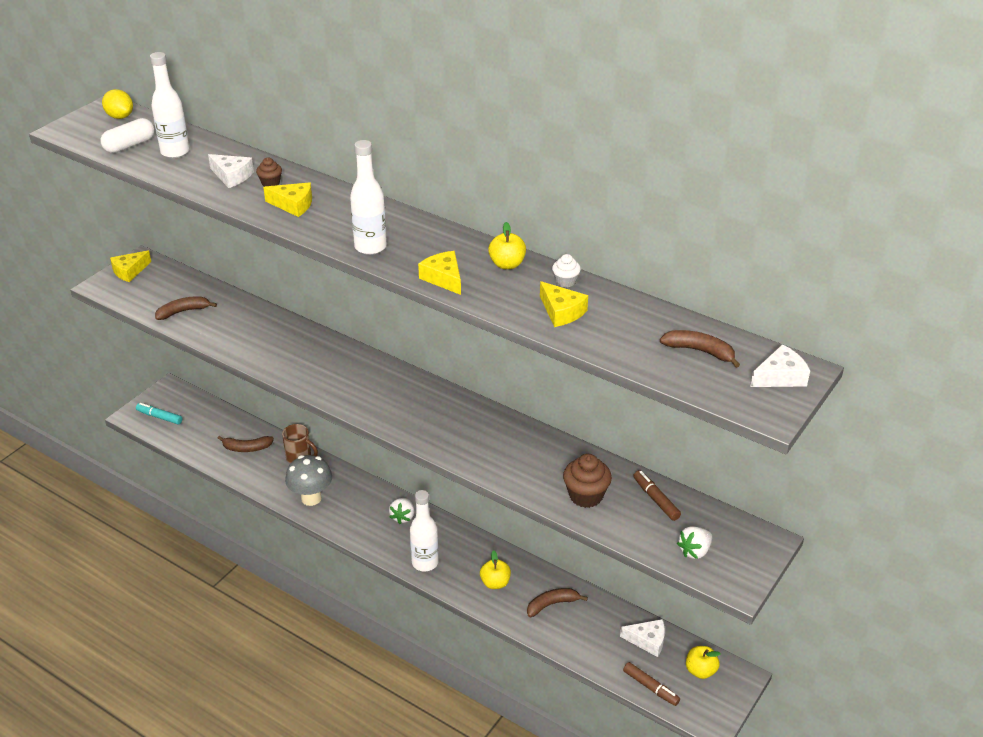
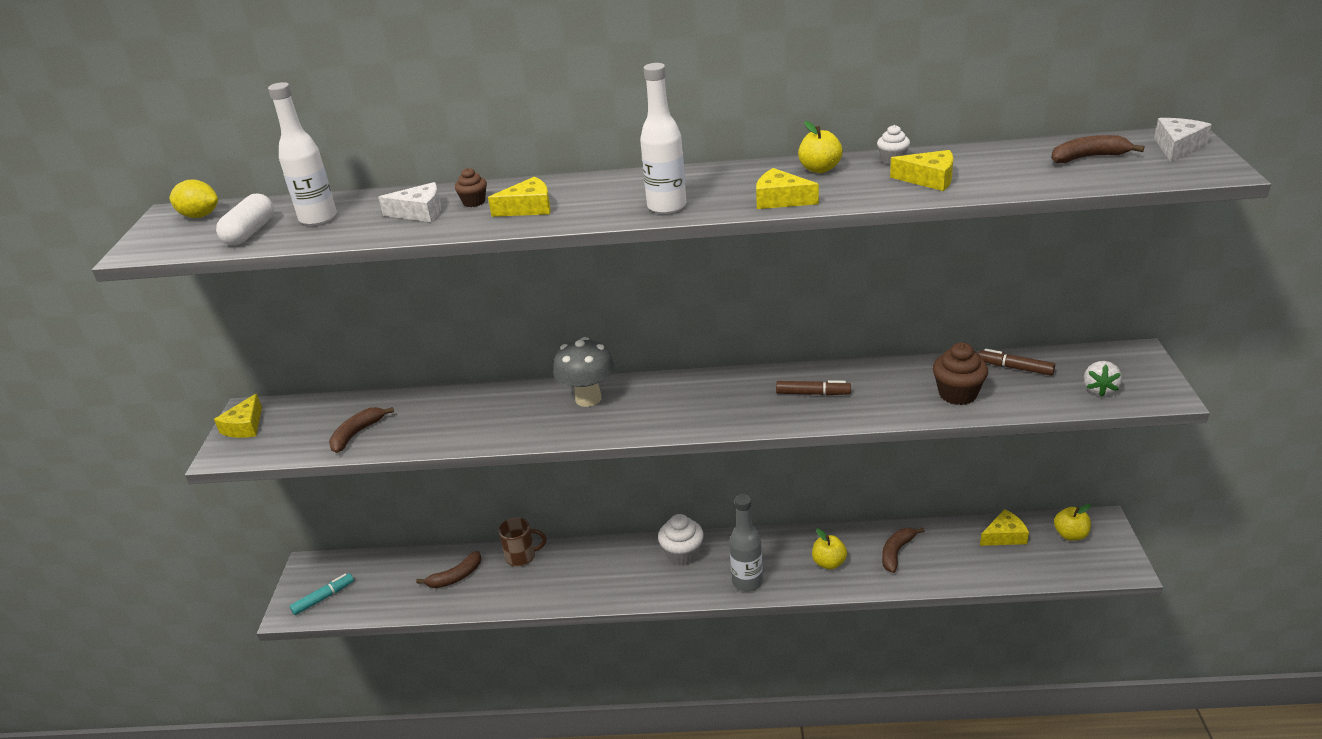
camera: 30 degrees left, 5 degrees down
(159, 417) = (323, 598): turquoise marker -> turquoise marker turned 150 degrees clockwise
(311, 498) = (574, 586): grey mushroom -> grey mushroom (588, 398)
(403, 517) = (682, 554): white strawberry -> white cupcake
(425, 563) = (747, 582): white bottle -> grey bottle
(647, 641) = (1004, 536): white cheese -> yellow cheese
(651, 687) = (1051, 571): brown marker -> brown marker (813, 393)

